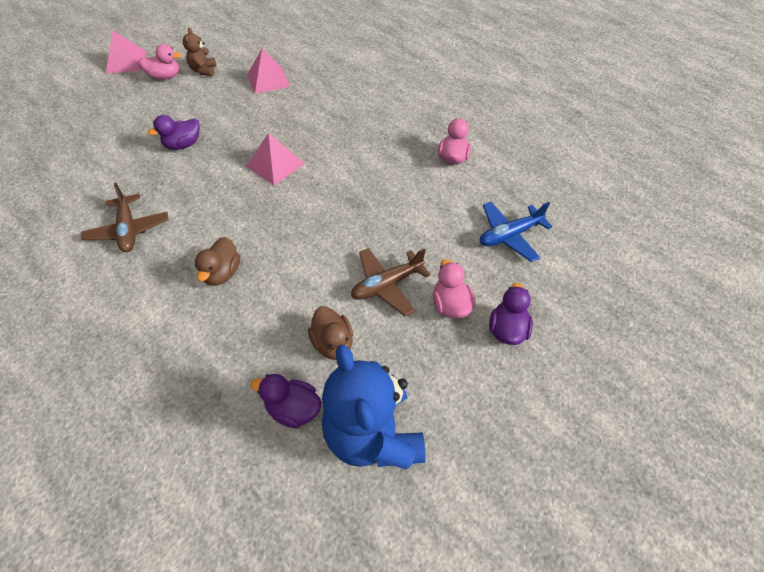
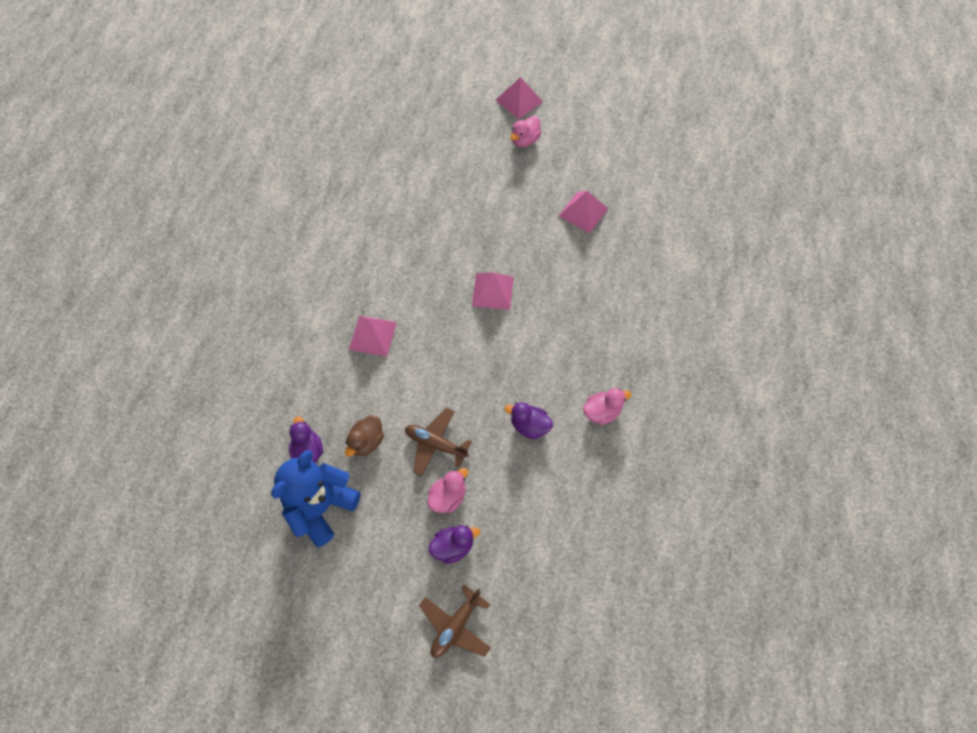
camera: 55 degrees right, 10 degrees up
(129, 230) = (366, 252): brown plane -> brown plane (455, 626)
(165, 77) = (525, 140): pink duck -> pink duck turned 75 degrees clockwise
(183, 145) = (464, 216): purple duck -> purple duck (529, 426)
(204, 71) = (555, 159): brown teddy bear -> none
(222, 273) = (373, 335): brown duck -> pink pyramid
(509, 235) = (545, 502): blue plane -> none

